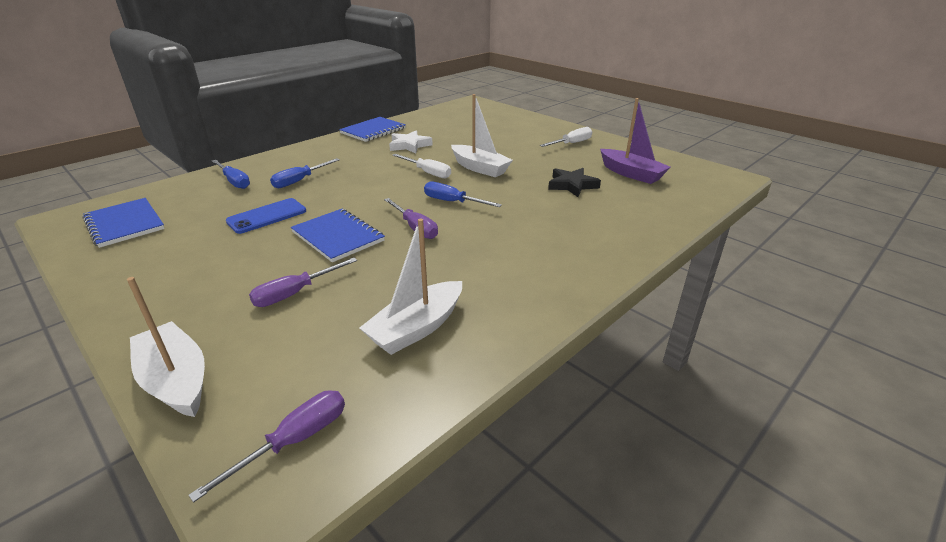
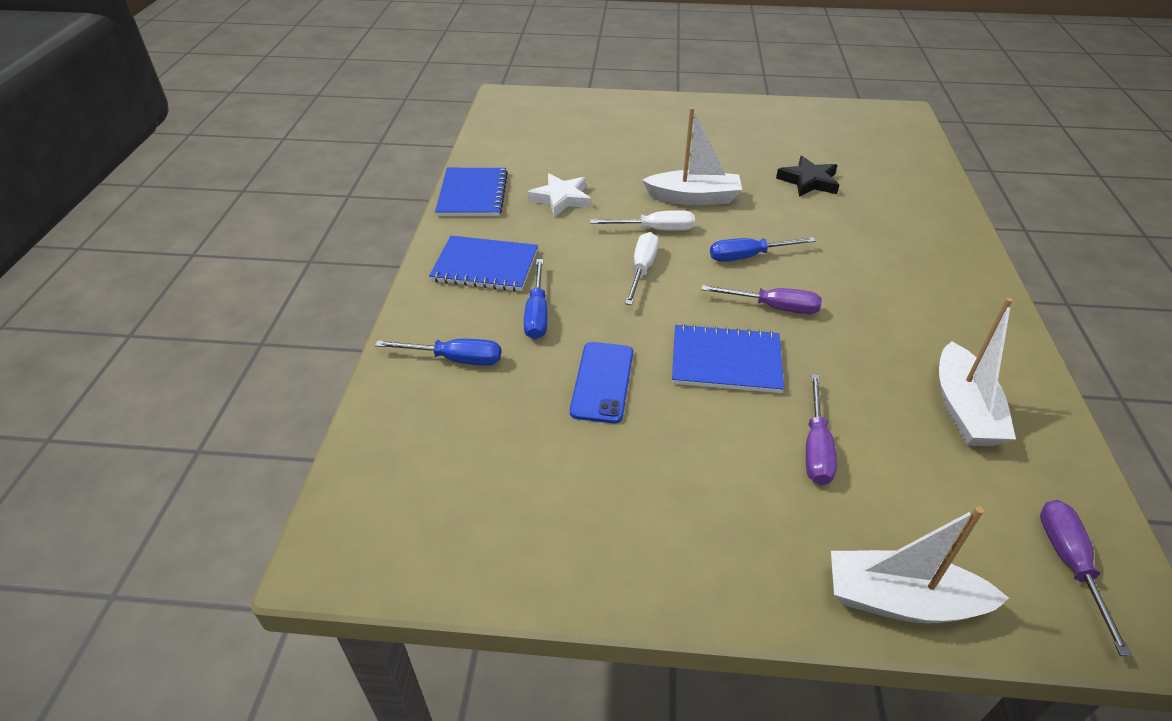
camera: 40 degrees left, 10 degrees up
(125, 224) = (448, 501): blue notebook -> blue notebook (485, 266)
(571, 143) = (719, 124): white screwdriver -> white screwdriver (642, 270)
(631, 174) = (830, 143): purple boat -> none

